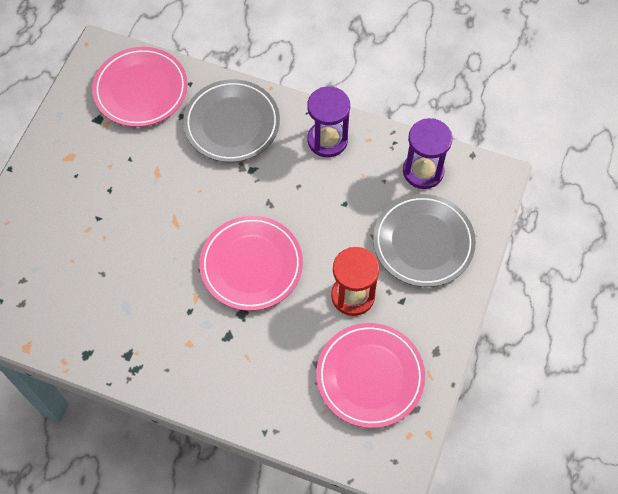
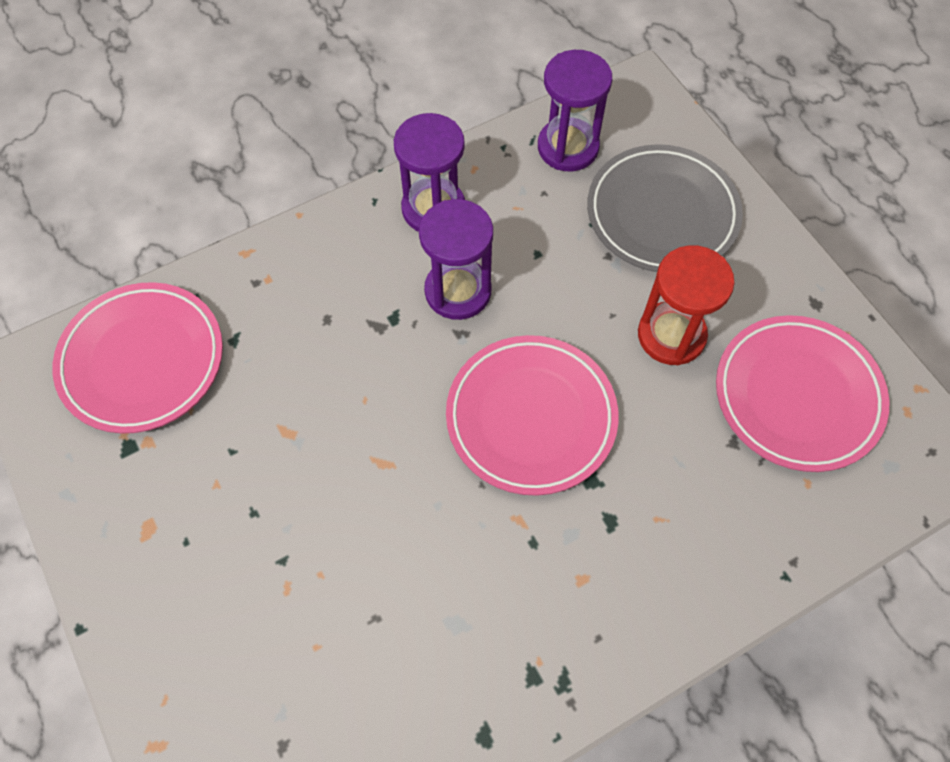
camera: 50 degrees left, 0 degrees up
(232, 124) = (306, 292): grey plate -> none
(291, 185) = (458, 291): none -> purple hourglass

